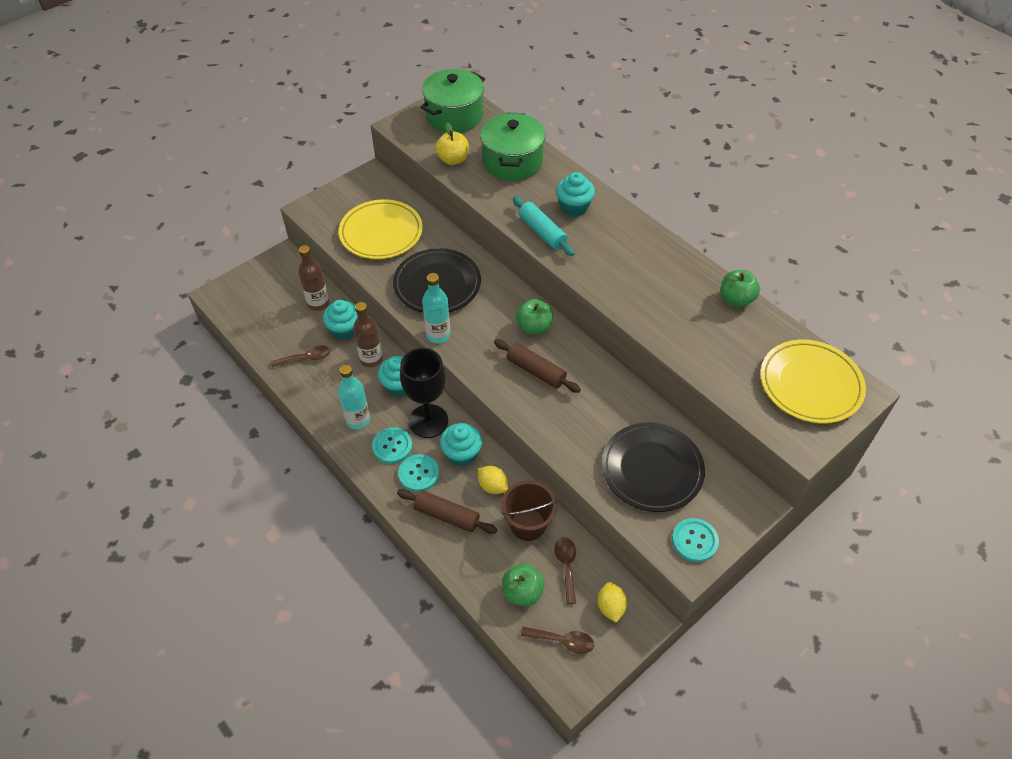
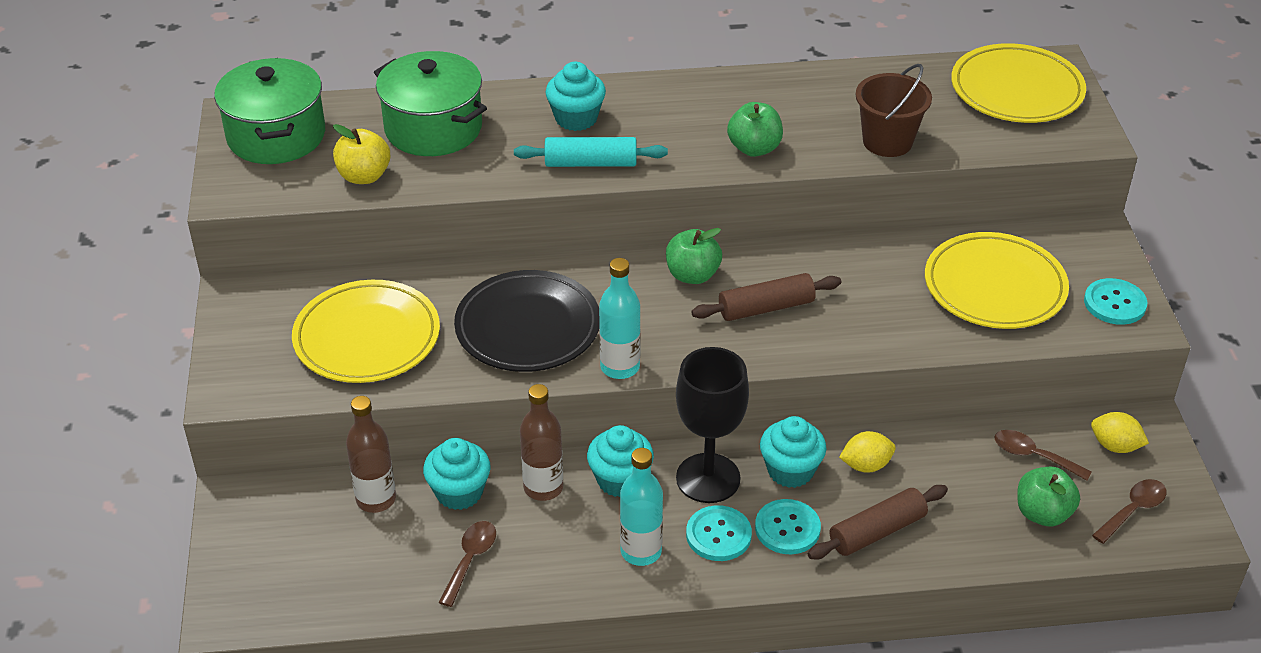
camera: 55 degrees left, 10 degrees down
(528, 524) = (948, 460): brown bucket -> brown bucket (887, 141)
(652, 469) = (994, 286): black plate -> yellow plate
(736, 299) = (852, 76): green apple -> green apple (754, 148)

